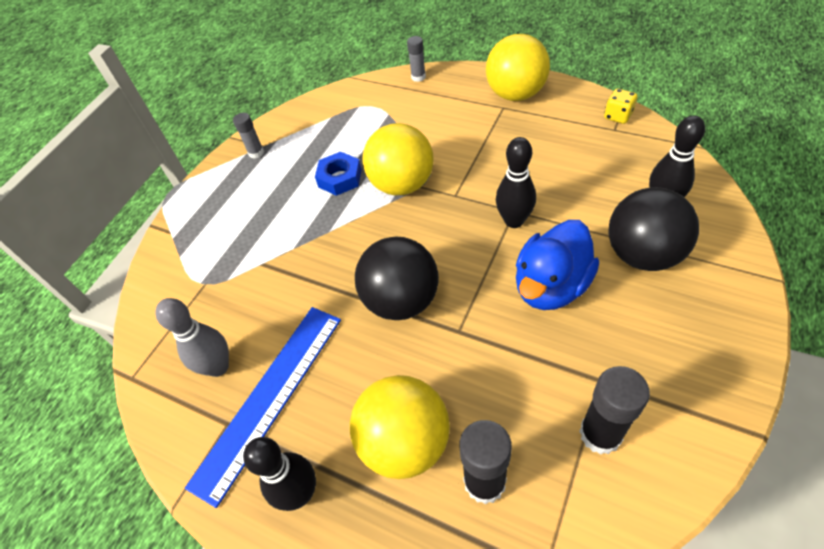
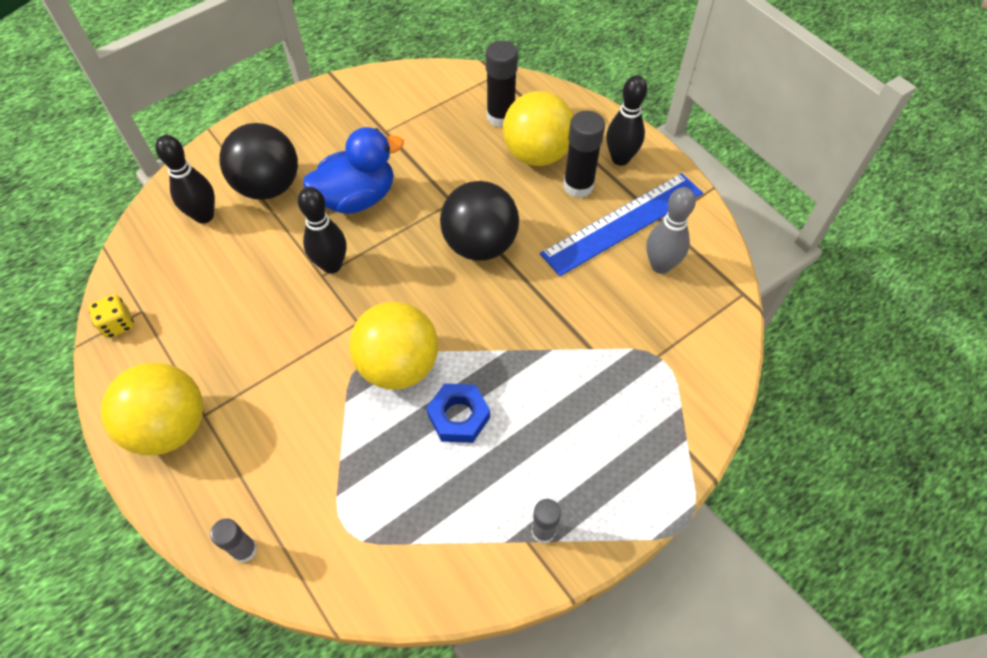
camera: 160 degrees left, 5 degrees up
(600, 434) = (414, 108): black glue stick -> black glue stick (578, 186)

